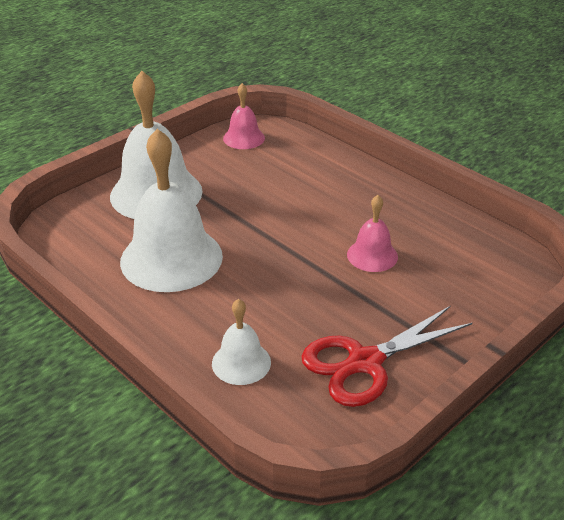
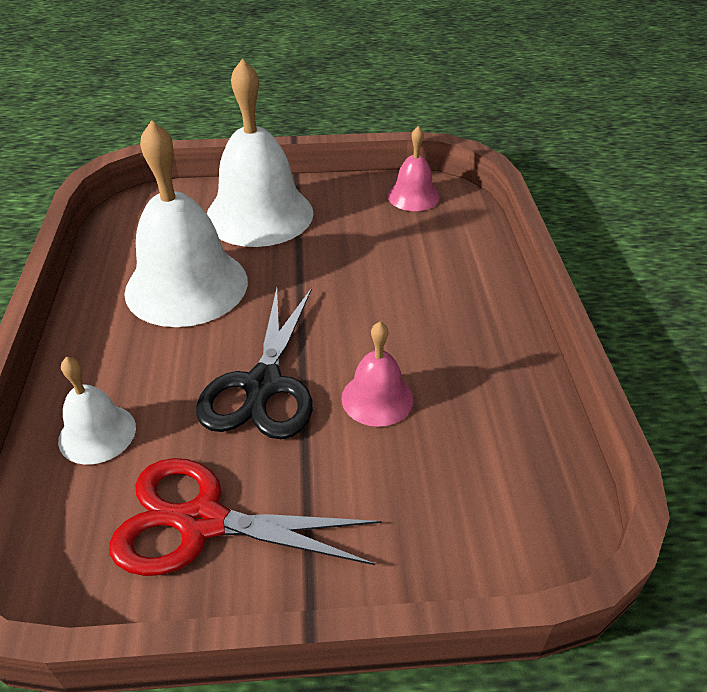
camera: 40 degrees right, 5 degrees up
(302, 283) = (263, 385): none -> black scissors

